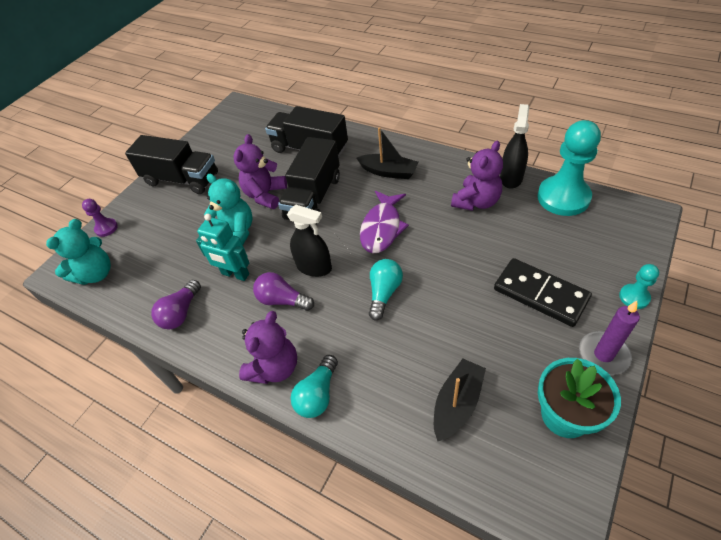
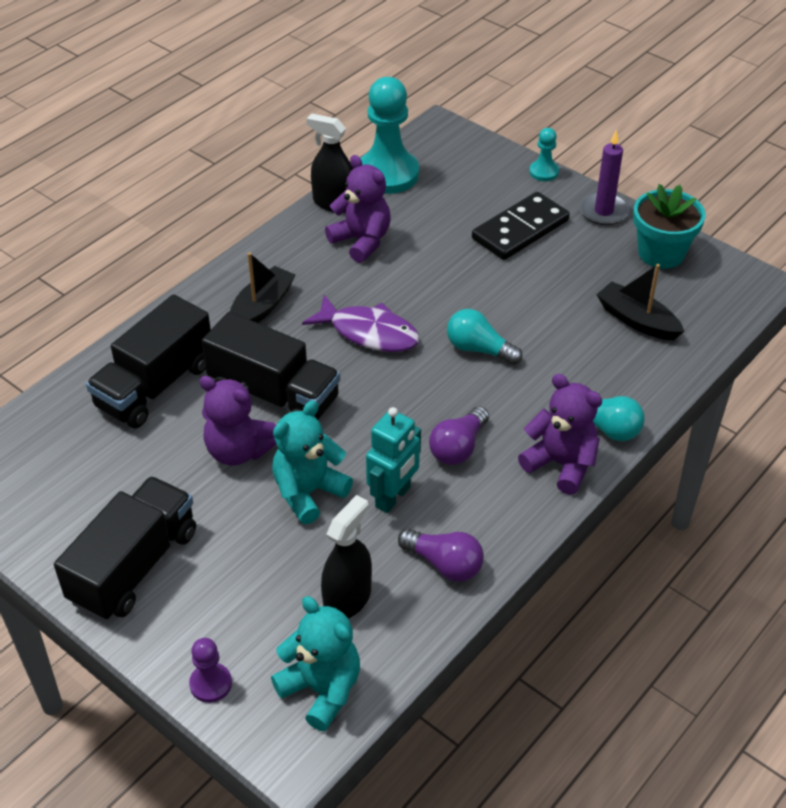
camera: 85 degrees left, 5 degrees down
(314, 267) = (412, 409): black spray bottle -> black spray bottle (347, 599)

